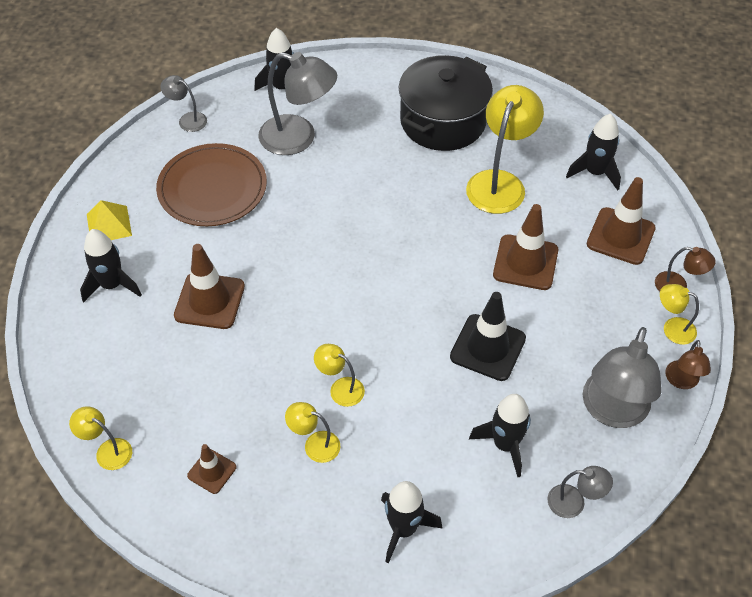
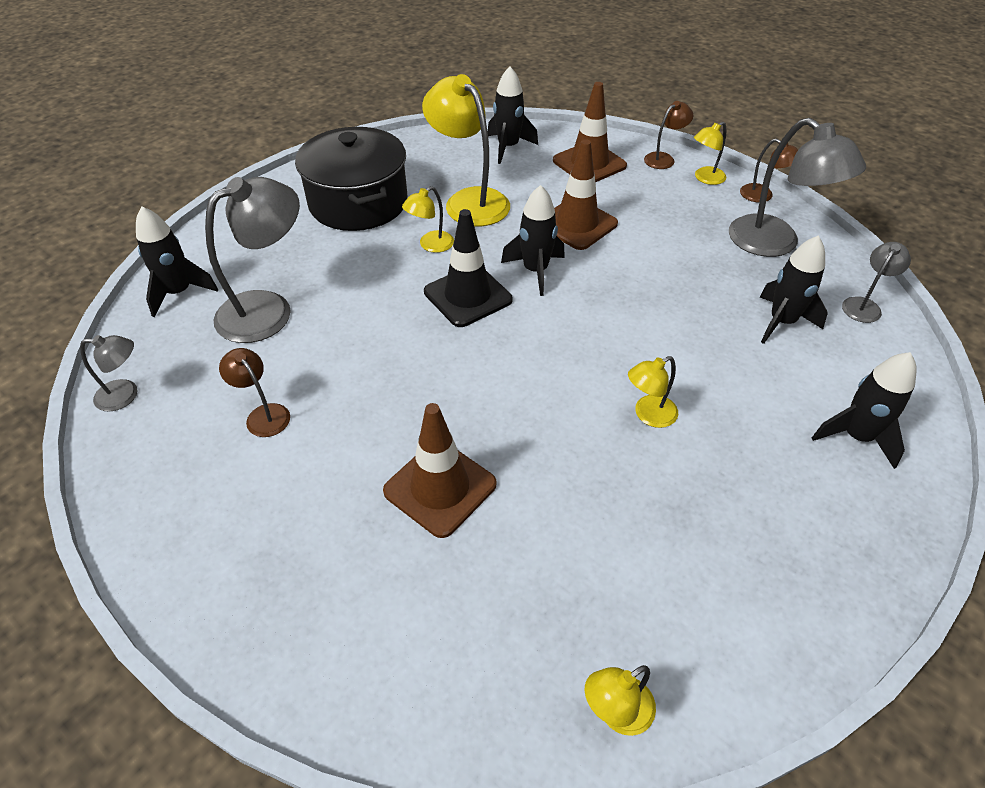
camera: 60 degrees left, 5 degrees down
(109, 224) = (214, 554): yellow pyramid -> none
(112, 285) = (326, 592): black rocket -> black rocket (535, 271)
(187, 120) = (125, 395): grey lamp -> grey lamp turned 150 degrees counterclockwise
(212, 188) = (263, 414): brown plate -> brown lamp
(212, 471) = (708, 590): brown traffic cone -> none
(315, 444) = (714, 468): yellow lamp -> yellow lamp (430, 245)
(487, 347) = (660, 287): black traffic cone -> black traffic cone (468, 296)

